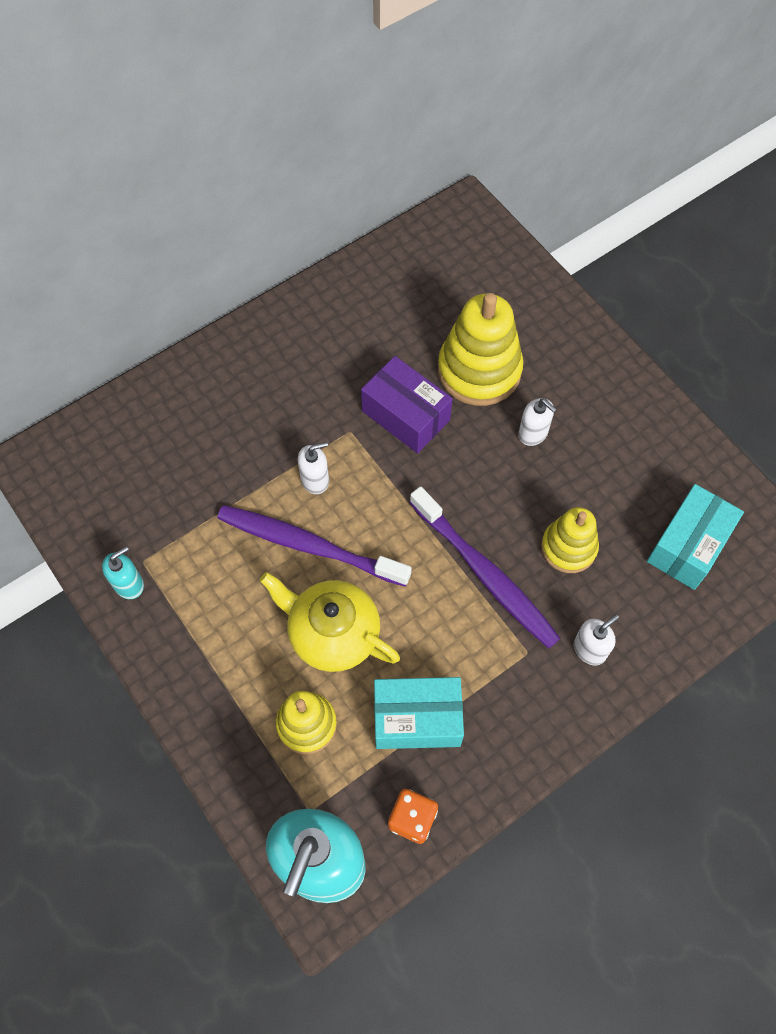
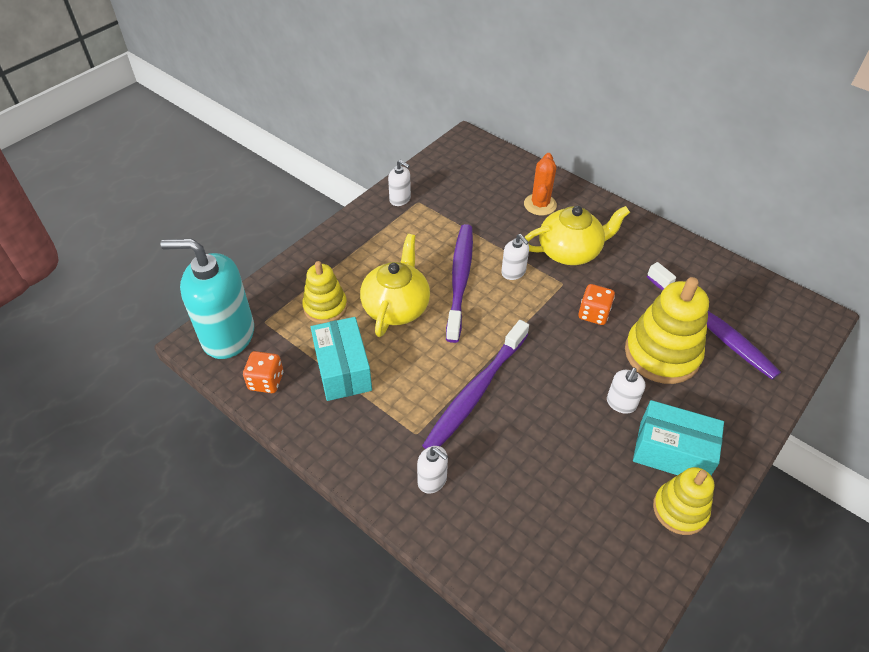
camera: 75 degrees right, 15 degrees down
(129, 584) = (400, 199): turquoise soap dispenser -> white soap dispenser
(205, 412) = (540, 205): none -> orange cactus
(300, 406) = (570, 251): none -> yellow teapot
(406, 415) = (593, 314): purple box -> orange dice
(455, 309) = (711, 327): none -> purple toothbrush
(568, 547) = (522, 448): yellow stacking toy -> yellow stacking toy (680, 509)
(688, 545) = (563, 551): turquoise box -> turquoise box (672, 452)

